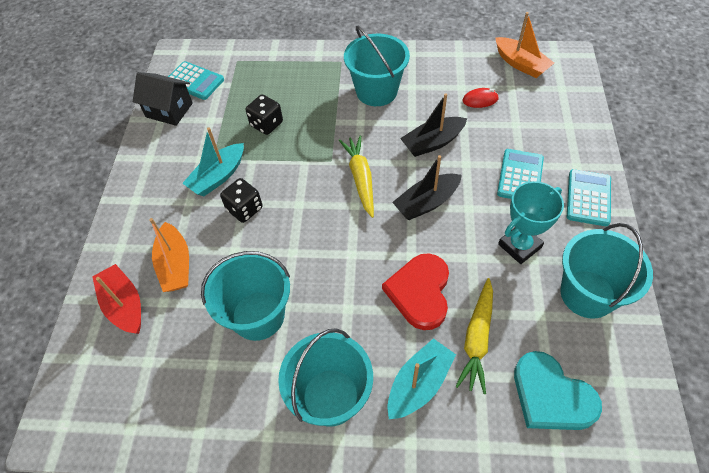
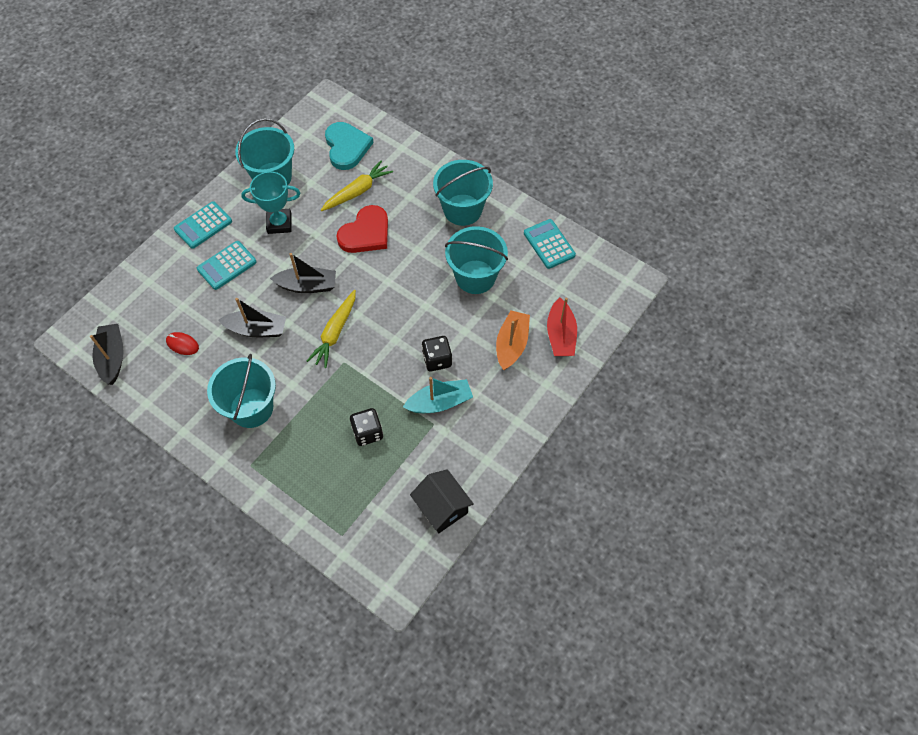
camera: 150 degrees left, 5 degrees up
(194, 81) = (398, 532): turquoise calculator -> turquoise calculator (549, 244)
(419, 384) = (409, 189): turquoise boat -> none
(521, 64) = (112, 358): orange boat -> black boat

